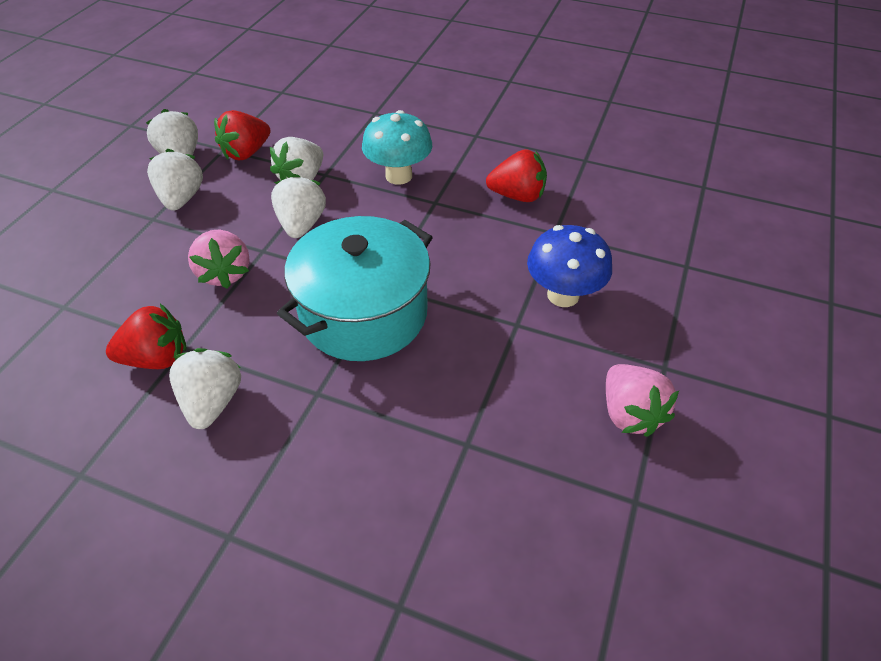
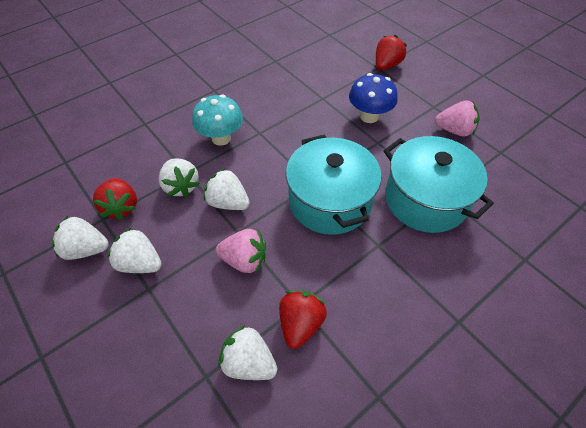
camera: 60 degrees left, 5 degrees up
(213, 402) = (357, 301): white strawberry -> white strawberry (248, 362)
(440, 421) = (425, 199): none -> turquoise pot
(517, 196) = (282, 98): red strawberry -> red strawberry (386, 65)

